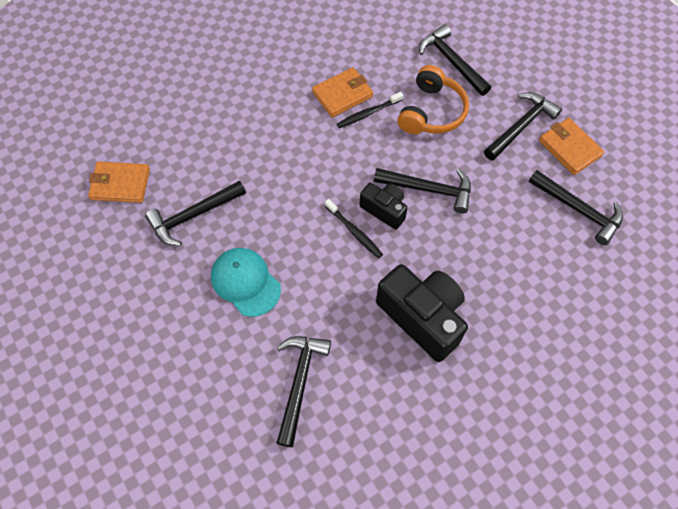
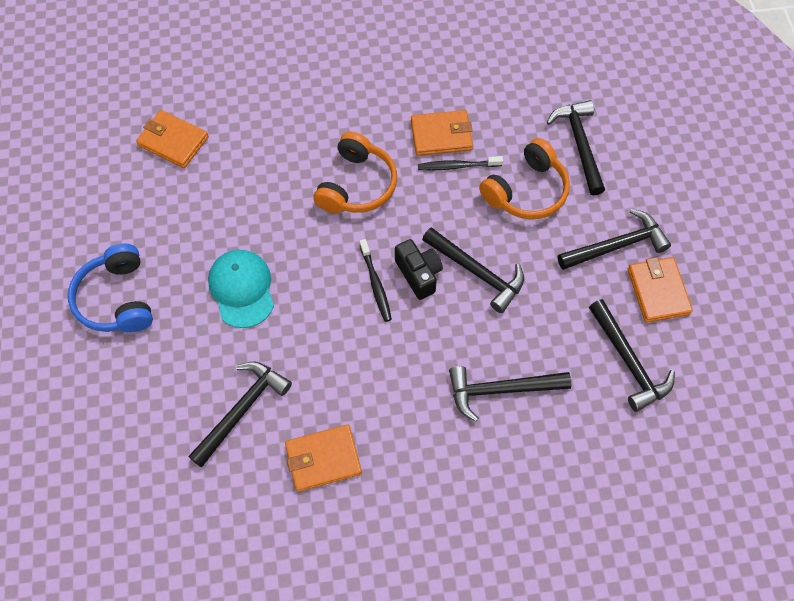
camera: 25 degrees right, 0 degrees up
(139, 337) = (116, 299): none -> blue headphones
(193, 216) = (226, 201): black hammer -> black hammer (501, 390)
(296, 159) = (357, 185): none -> orange headphones
(389, 392) = (323, 459): none -> orange wallet
(422, 317) = (397, 400): black camera -> none

